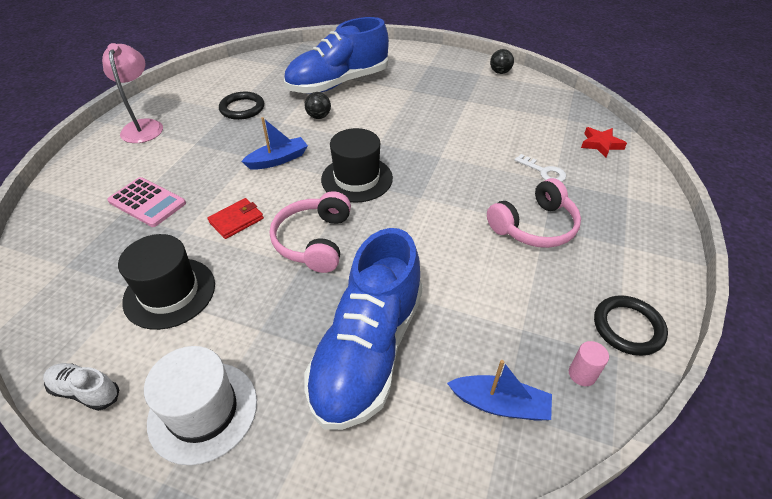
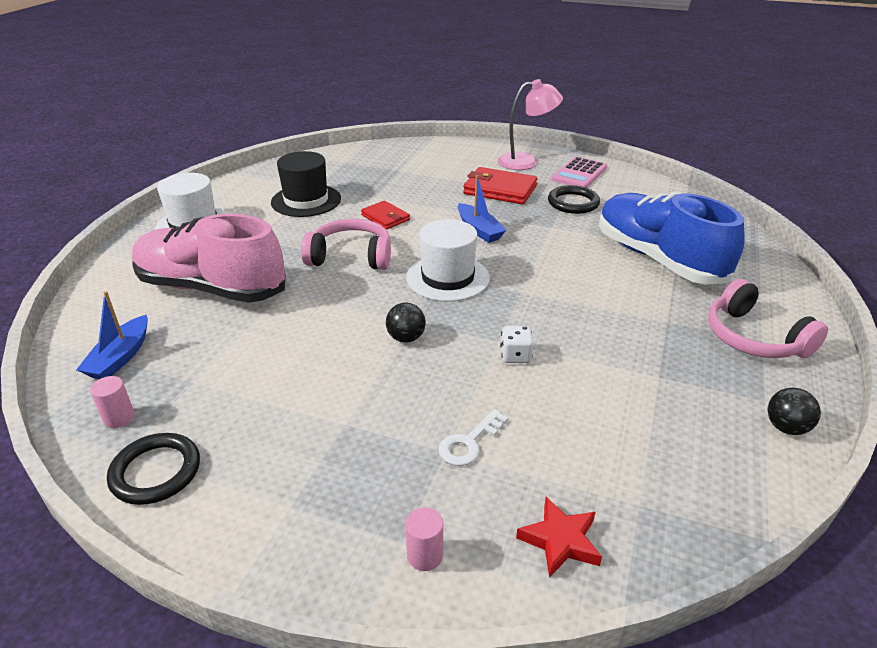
camera: 90 degrees right, 10 degrees down
(85, 391) = (230, 186): white shoe -> none
(147, 202) = (413, 178): pink calculator -> pink calculator (579, 173)
(201, 145) = (500, 190): none -> red wallet
(319, 117) = (570, 249): black ball -> black ball (406, 338)
(357, 179) = (447, 278): black hat -> white hat
(368, 350) = (212, 288): blue shoe -> pink shoe
(456, 150) = (515, 356): none -> white dice
(534, 226) = (347, 414): pink headphones -> pink headphones (753, 338)
(632, 188) = (425, 555): none -> pink cylinder

